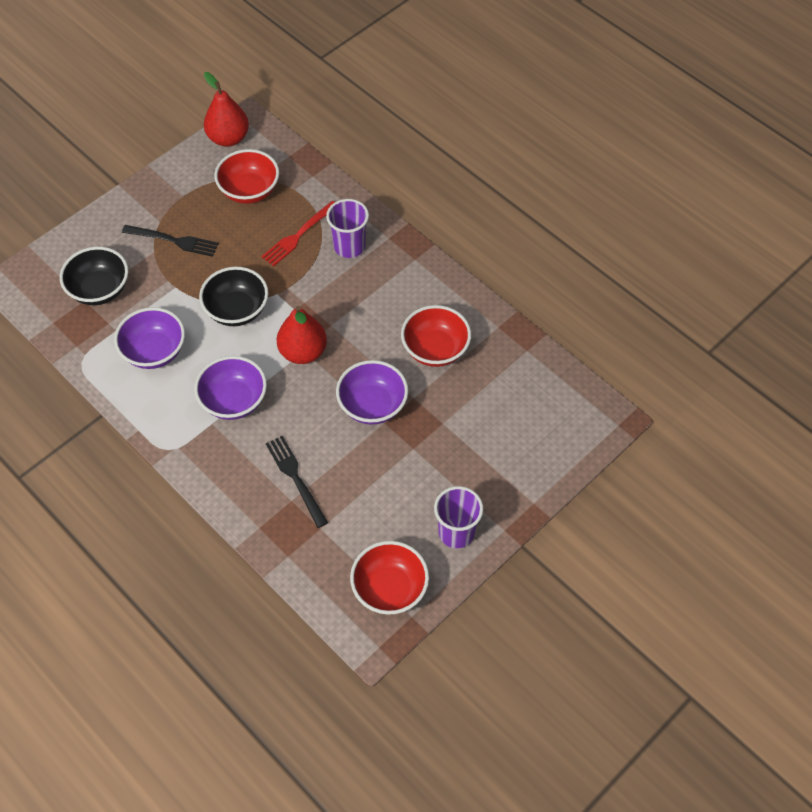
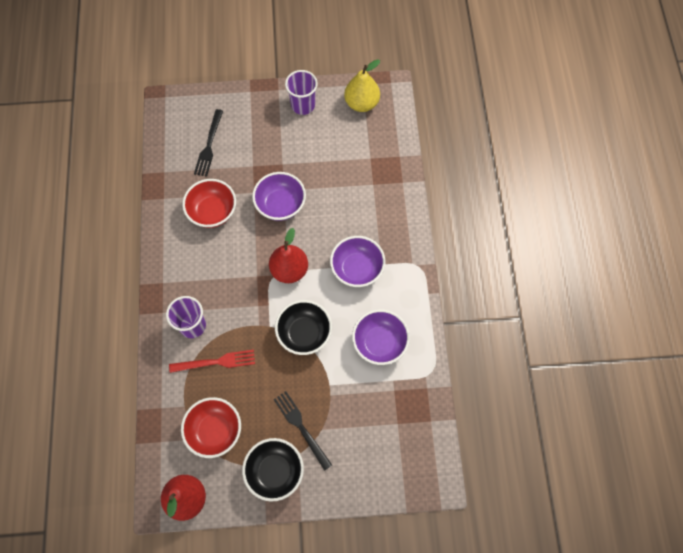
camera: 140 degrees left, 10 degrees up
(99, 290) = (381, 424): black bowl -> black bowl (275, 471)
(295, 477) = (360, 195): black fork -> black fork (209, 146)
(389, 589) = (361, 103): red bowl -> yellow pear

